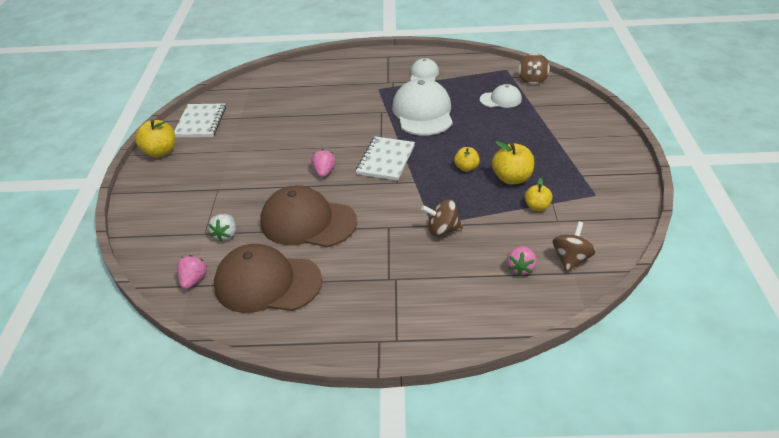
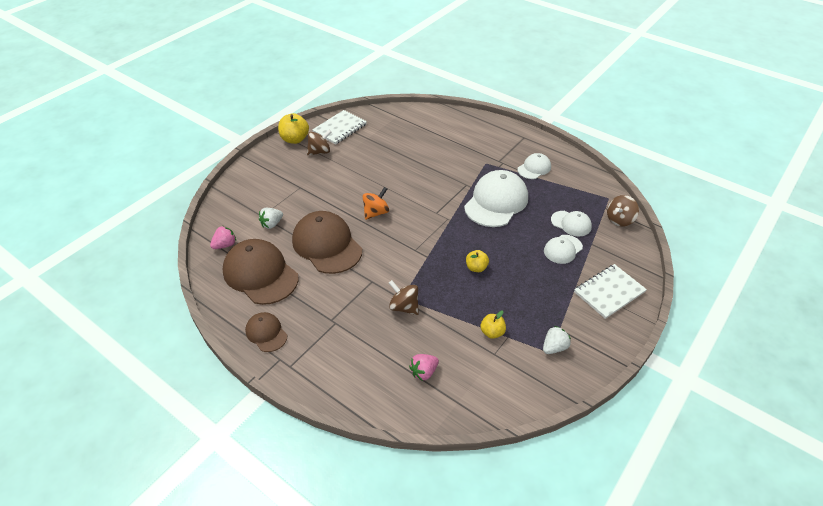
camera: 35 degrees right, 5 degrees up
(324, 172) = (376, 212): pink strawberry -> orange spinning top
(337, 328) = (266, 333): none -> brown cap
(386, 160) = (426, 227): white notebook -> white notebook (609, 292)
(512, 178) = (500, 297): yellow apple -> none
(516, 120) = (562, 249): none -> white cap
(571, 259) = (467, 391): brown spinning top -> brown spinning top (320, 152)
(594, 190) = (554, 347): none -> white strawberry

